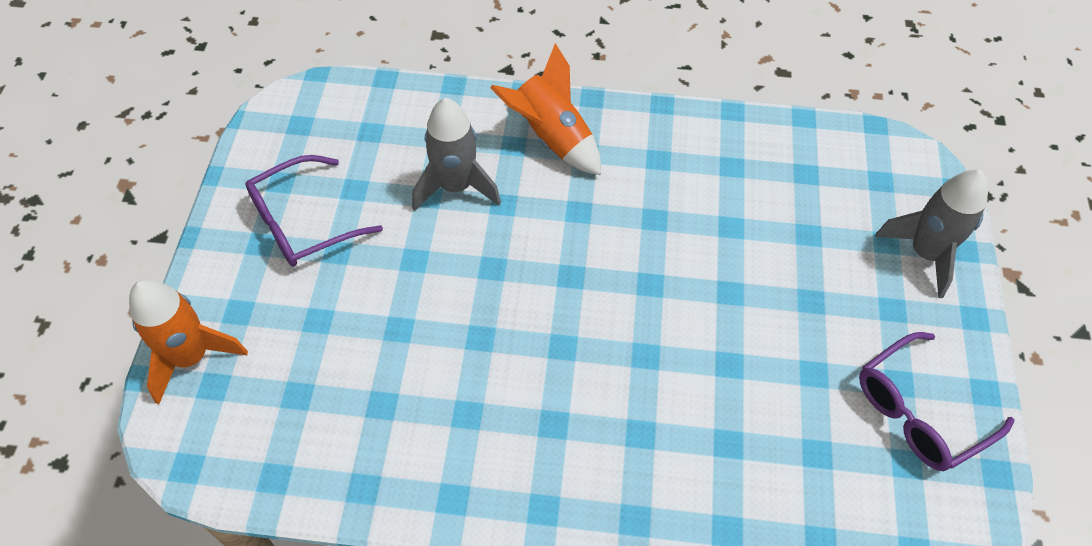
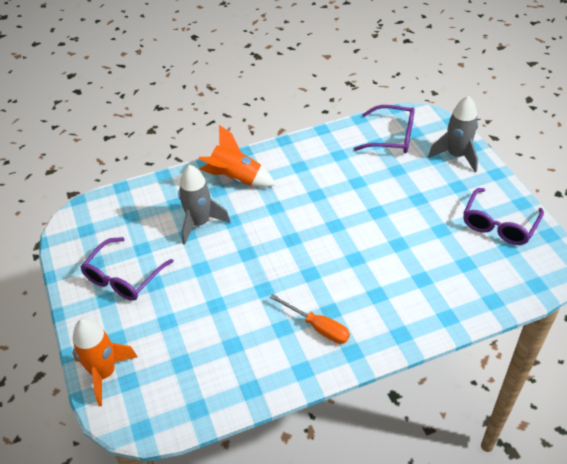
camera: 25 degrees left, 10 degrees down
(518, 441) = (318, 327): none -> orange screwdriver
(837, 173) = (392, 137): none -> purple glasses

